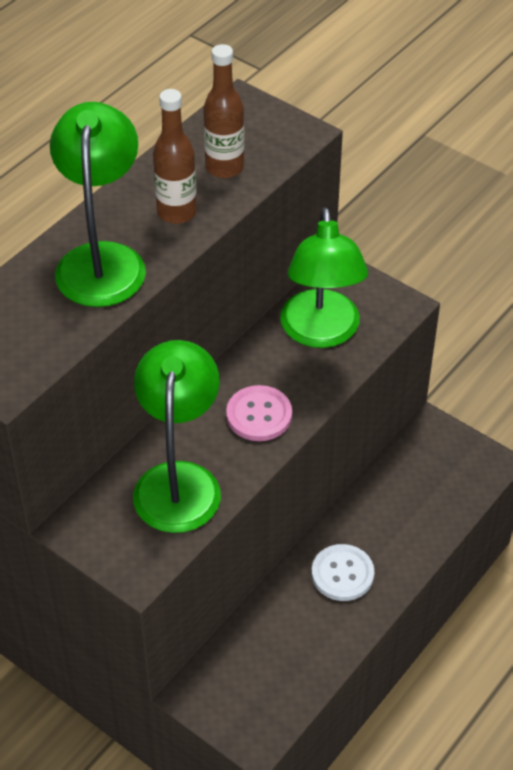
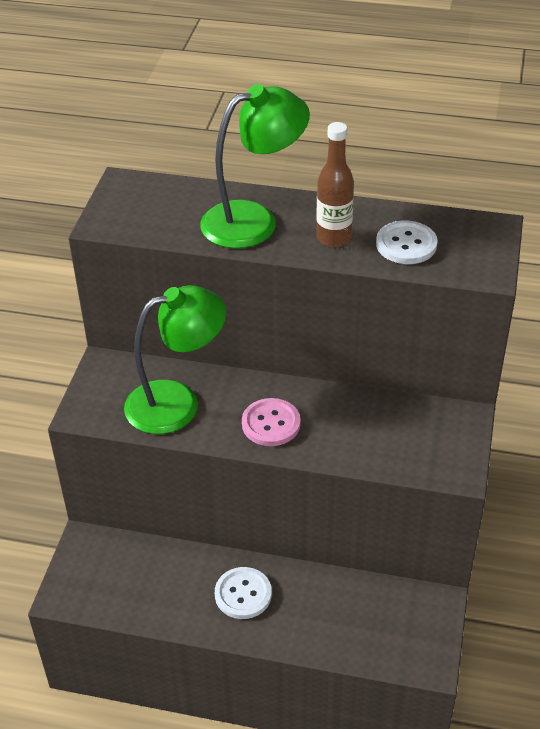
camera: 65 degrees right, 5 degrees down
(224, 167) = (406, 244): brown bottle -> white button
(321, 333) = (386, 429): green lamp -> none

